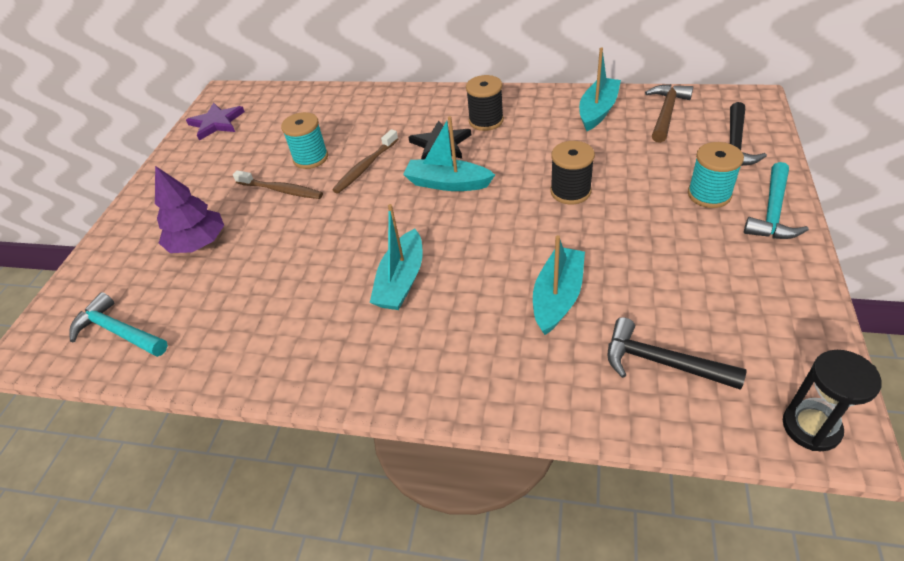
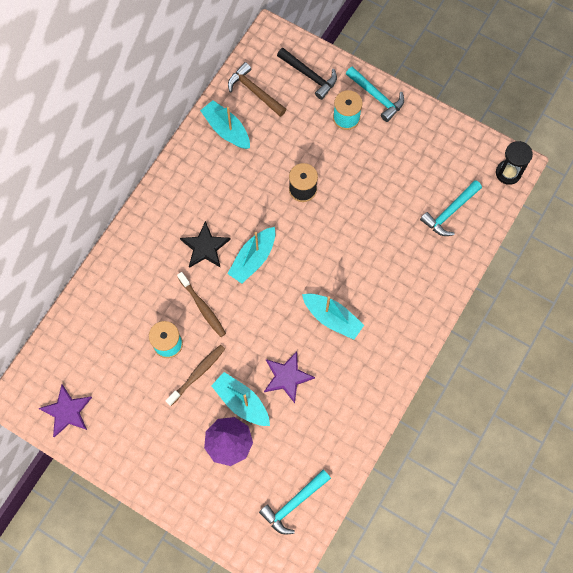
camera: 75 degrees left, 25 degrees up
(299, 265) = (287, 377): none -> purple star
(486, 121) = (194, 206): black spool -> none
(557, 297) = (386, 238): turquoise boat -> turquoise boat (241, 402)
(661, 362) = (450, 212): black hammer -> turquoise hammer

